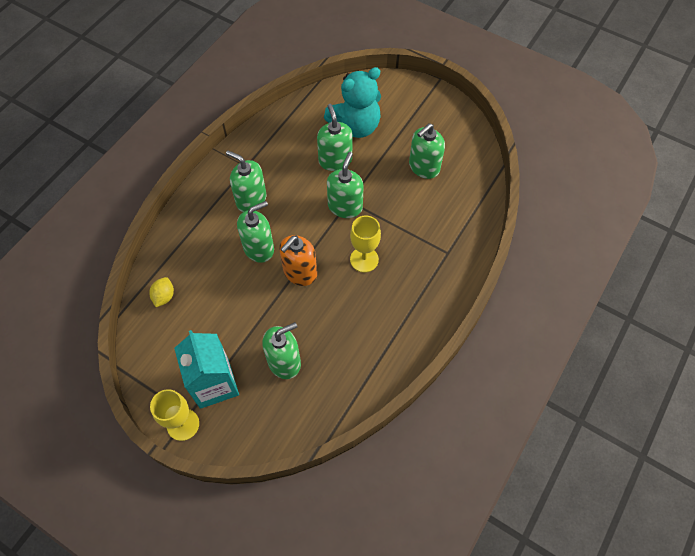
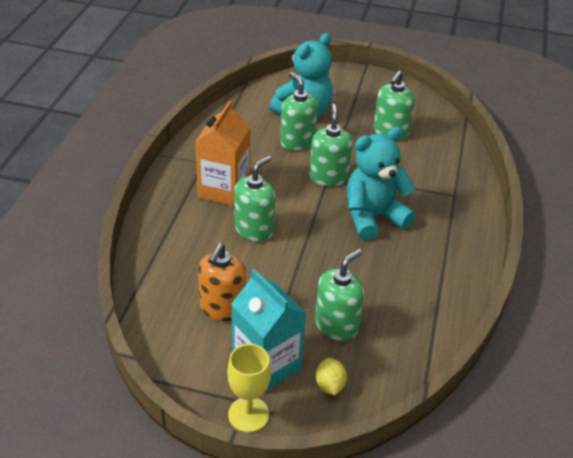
camera: 20 degrees left, 20 degrees down
(164, 296) = (165, 295): yellow lemon -> yellow lemon (330, 385)
(251, 200) = (224, 190): green soap dispenser -> orange carton
(300, 272) = (310, 241): orange soap dispenser -> orange soap dispenser (222, 308)
(364, 259) = (373, 217): yellow goblet -> turquoise teddy bear

